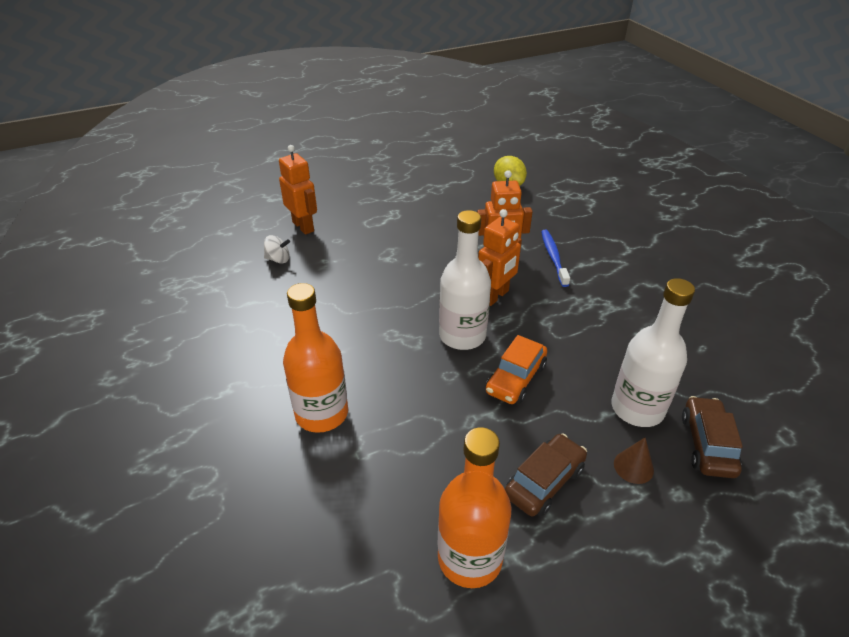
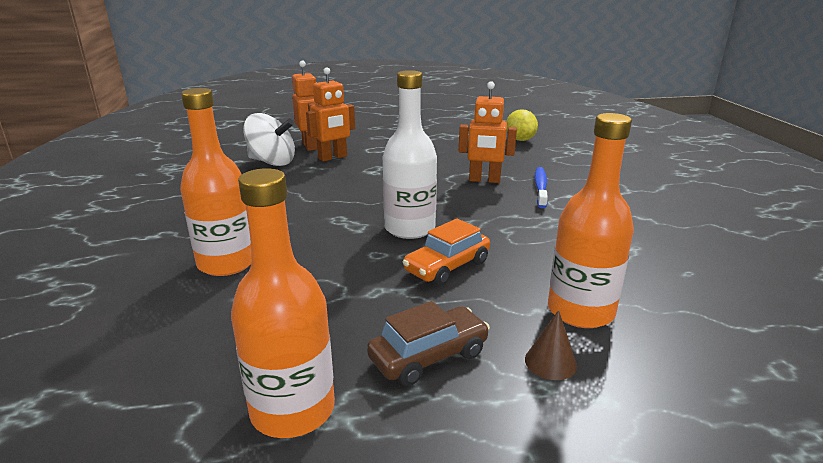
camera: 15 degrees right, 15 degrees down
(278, 259) = (272, 162): white spinning top -> white spinning top, size x1.97
(495, 296) = (462, 206): orange robot -> orange robot (333, 157)
(637, 408) = (580, 311): white bottle -> orange bottle
(707, 444) = (661, 358): brown car -> none

